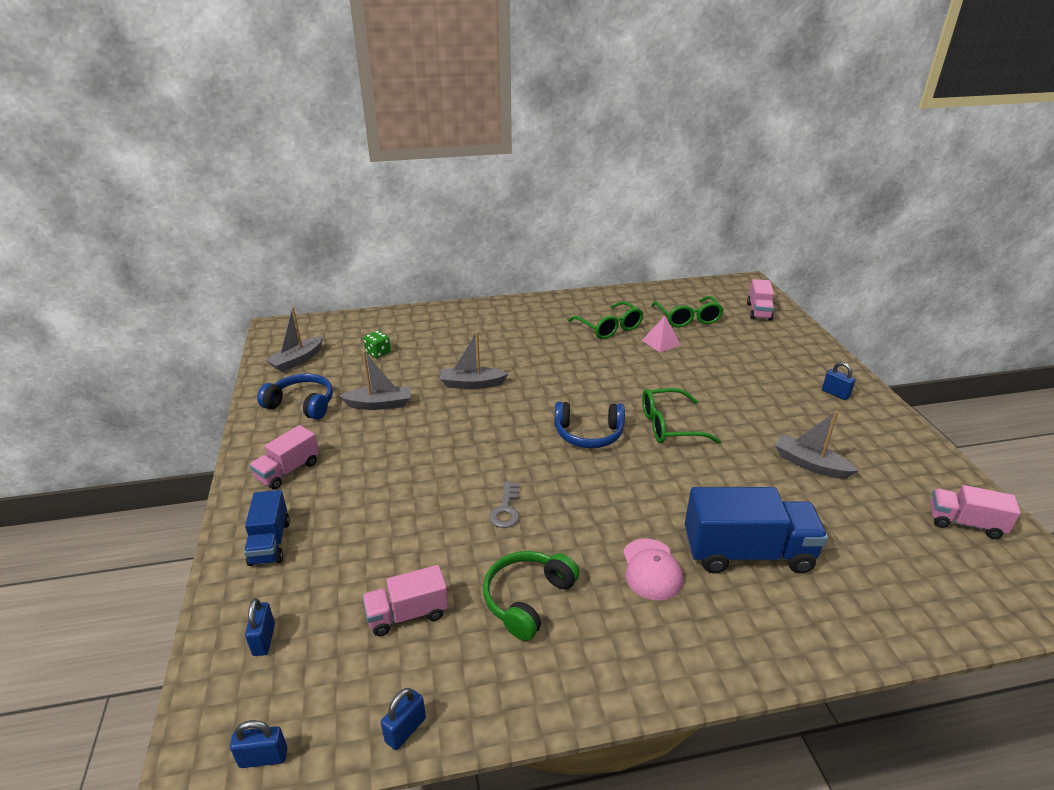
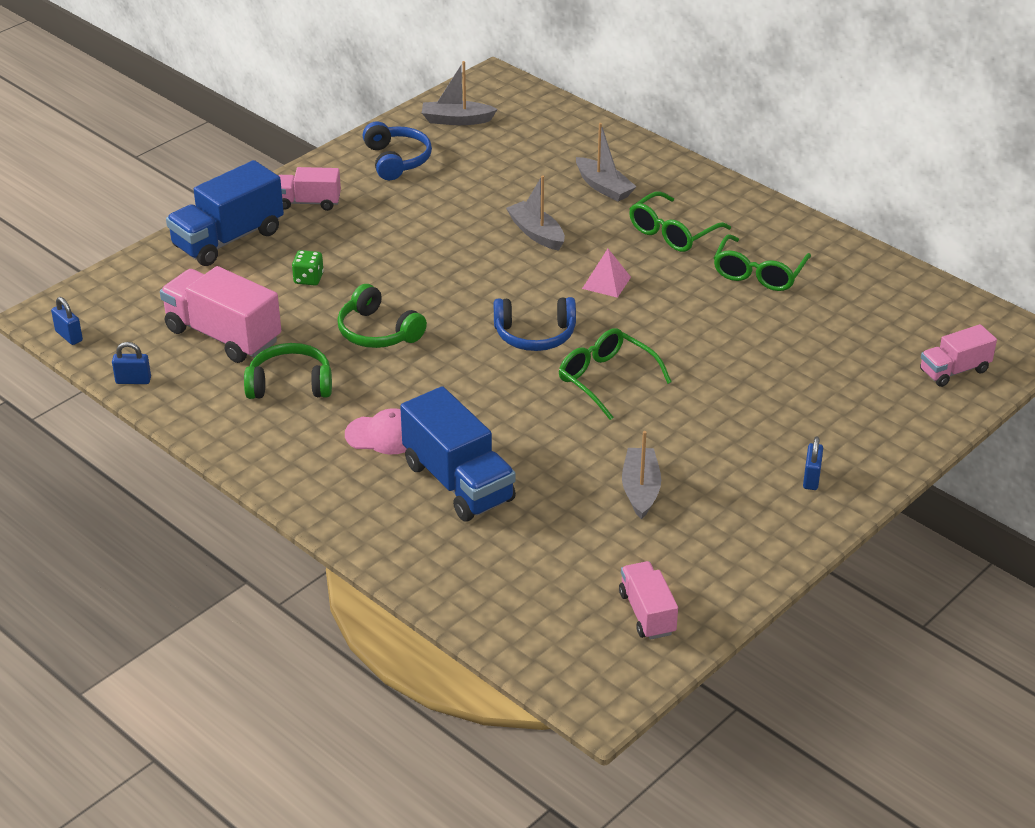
camera: 55 degrees right, 5 degrees up
(264, 639) = (146, 287): blue padlock -> none
(270, 542) = (228, 239): blue truck -> blue truck, size x1.72
(378, 353) = (523, 155): green dice -> green dice (308, 279)
(379, 404) = (443, 199): grey boat -> grey boat (604, 187)
(407, 614) = (223, 335): pink truck -> pink truck, size x1.72
(506, 509) = (378, 332): grey key -> green headphones
(588, 434) = (535, 335): blue headphones -> blue headphones turned 60 degrees counterclockwise
(651, 569) = (383, 435): pink cap -> pink cap turned 135 degrees counterclockwise
(661, 342) = (772, 320): pink pyramid -> pink pyramid (606, 282)
(688, 319) = (857, 322): green glasses -> green glasses (672, 233)

